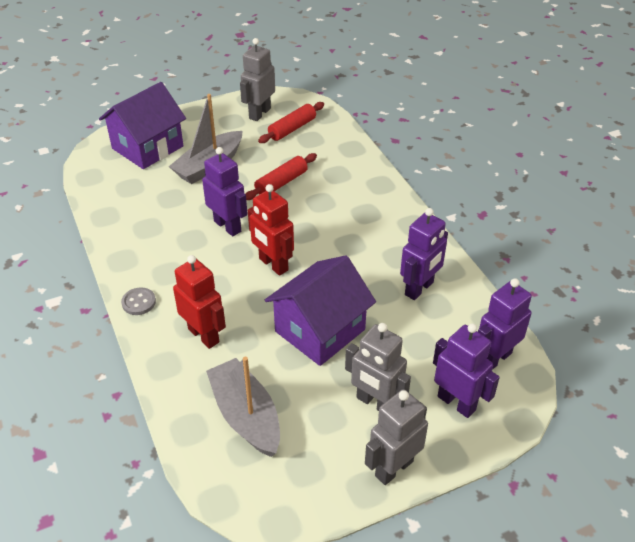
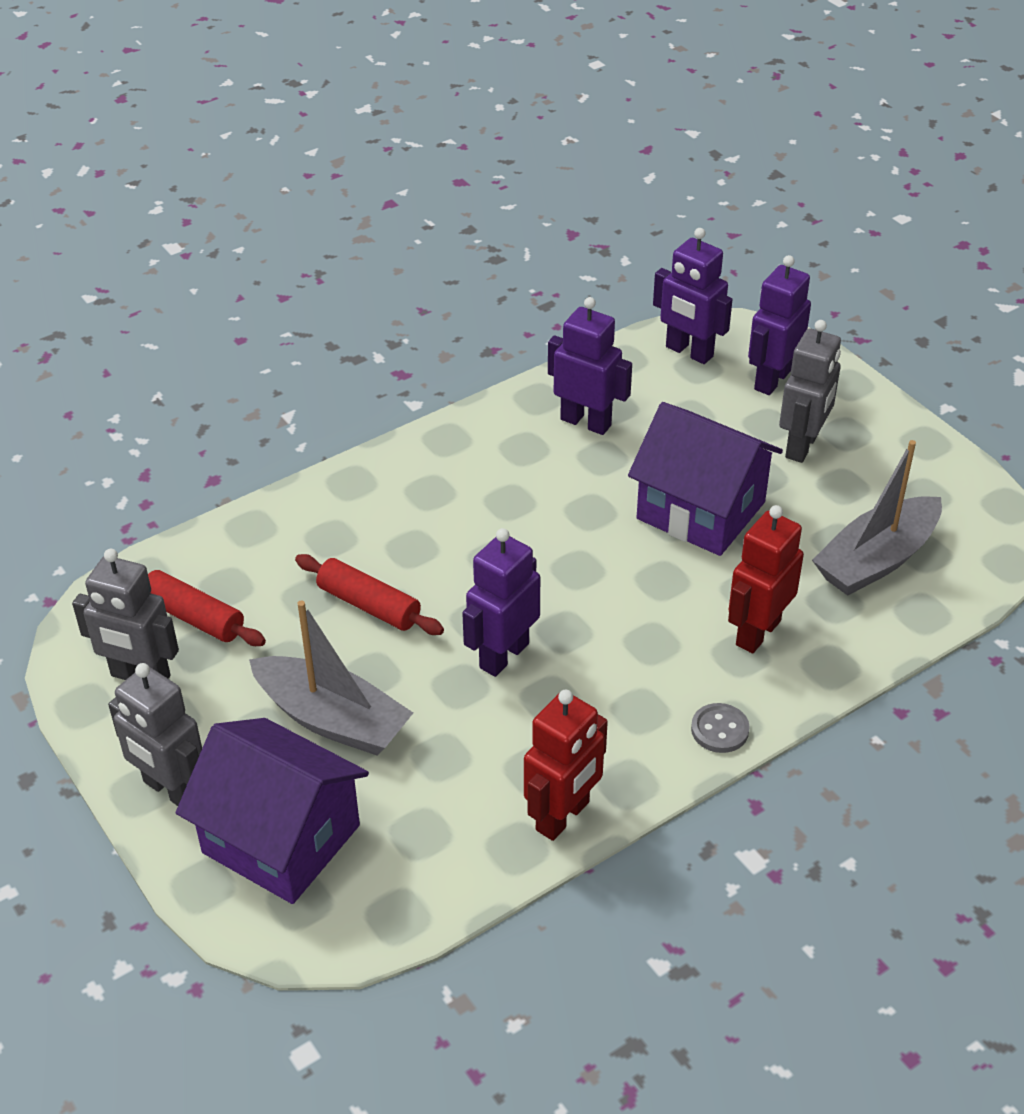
camera: 100 degrees left, 0 degrees up
(273, 264) = (582, 581): red robot -> red robot (563, 816)
(393, 468) = (888, 423): grey robot -> grey robot (171, 790)

